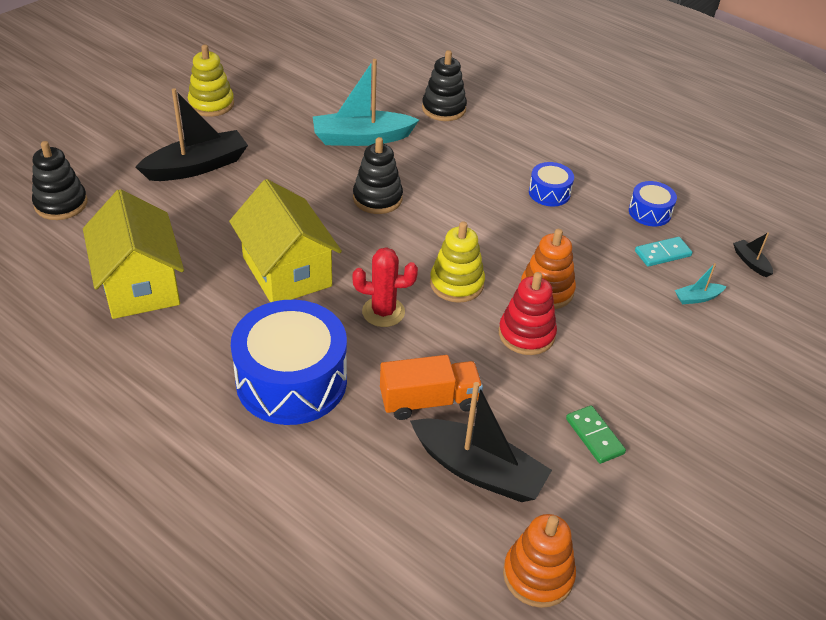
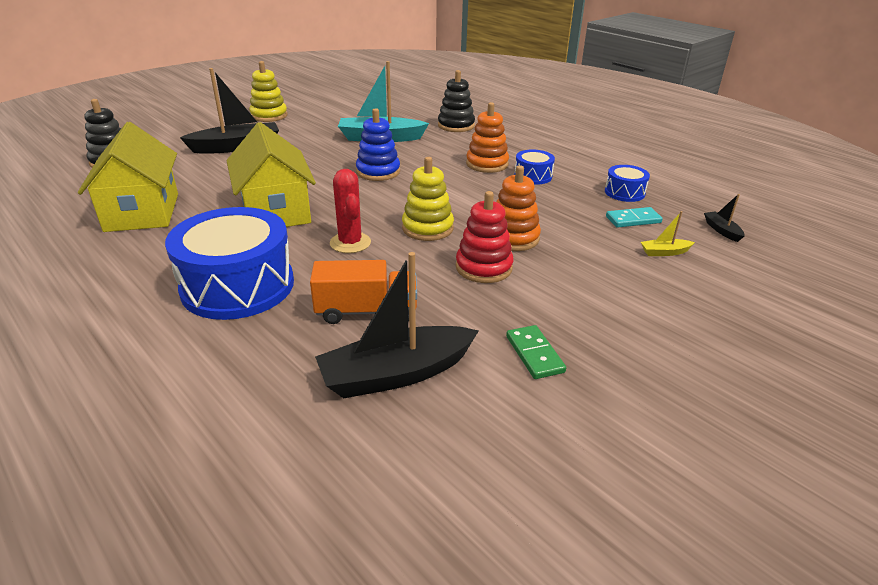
camera: 10 degrees right, 10 degrees down
(377, 198) = (378, 172): black stacking toy -> blue stacking toy
(383, 312) = (350, 243): red cactus -> red cactus turned 60 degrees clockwise
(478, 470) = (396, 374): black boat -> black boat turned 120 degrees clockwise
(538, 575) = (431, 486): orange stacking toy -> orange stacking toy (487, 164)
(697, 298) = (664, 252): turquoise boat -> yellow boat

